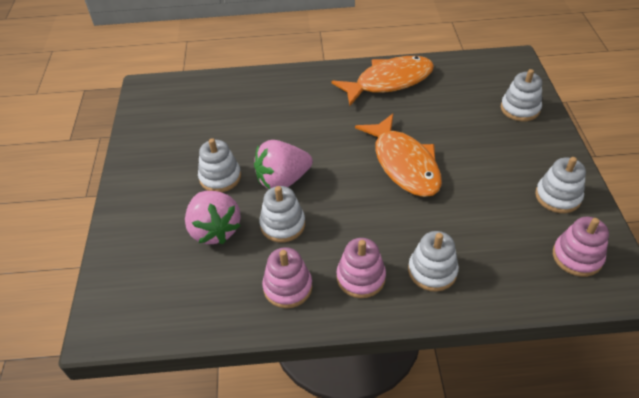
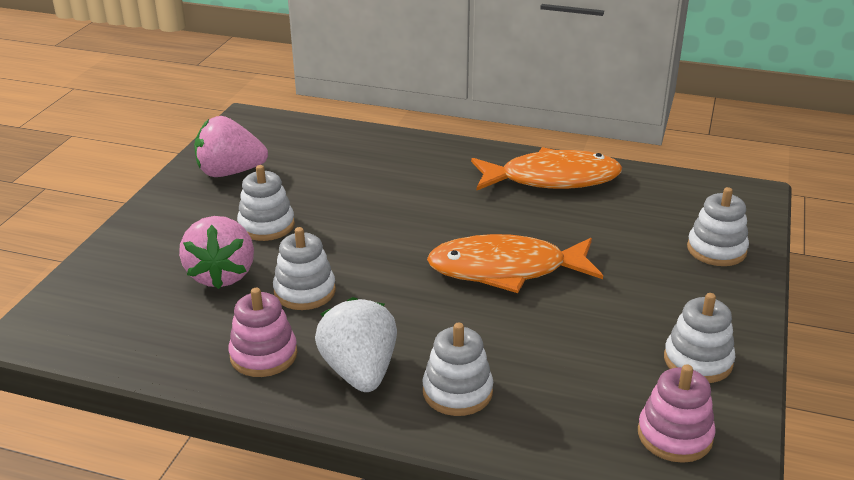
camera: 20 degrees right, 15 degrees down
(283, 180) = (338, 247): pink strawberry -> pink strawberry (230, 172)
(361, 277) = (360, 371): pink stacking toy -> white strawberry
(404, 164) = (506, 269): orange fish -> orange fish turned 90 degrees clockwise

